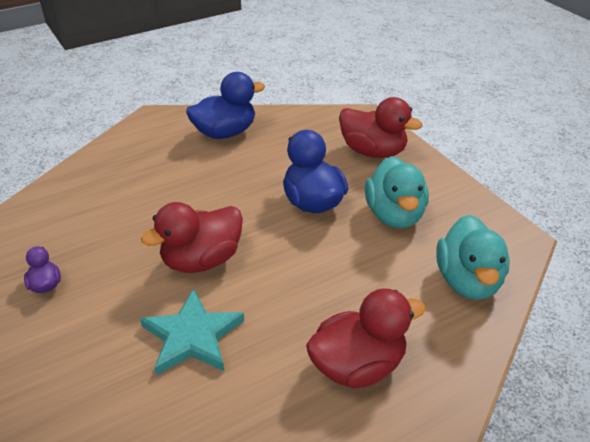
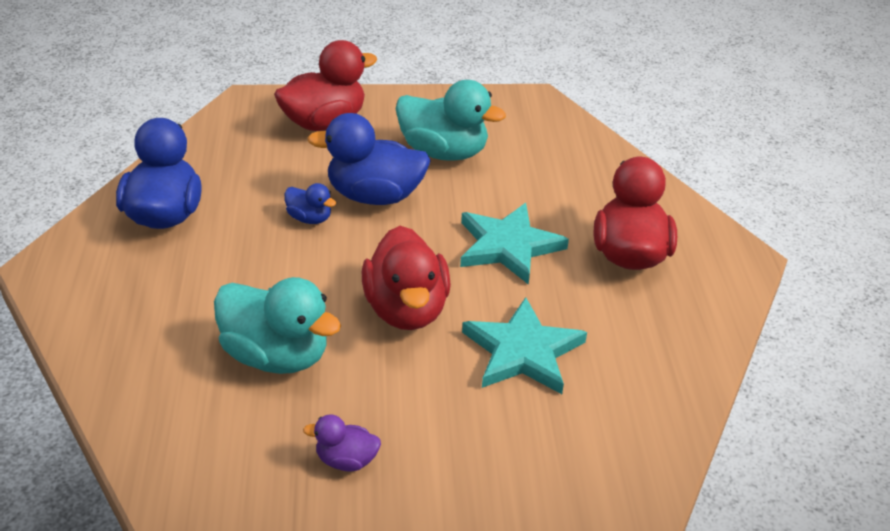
camera: 65 degrees left, 0 degrees up
(265, 184) = (309, 218): none -> blue duck
(310, 287) = (508, 246): none -> turquoise star
(468, 281) = (568, 151): turquoise duck -> turquoise duck (276, 356)

